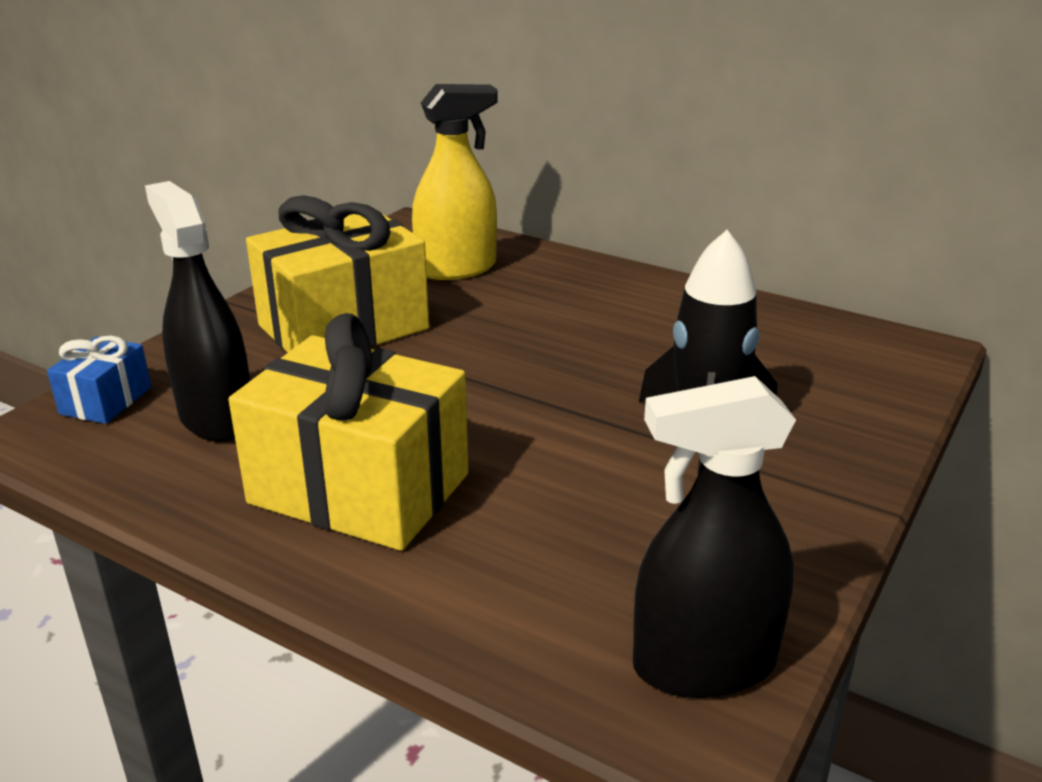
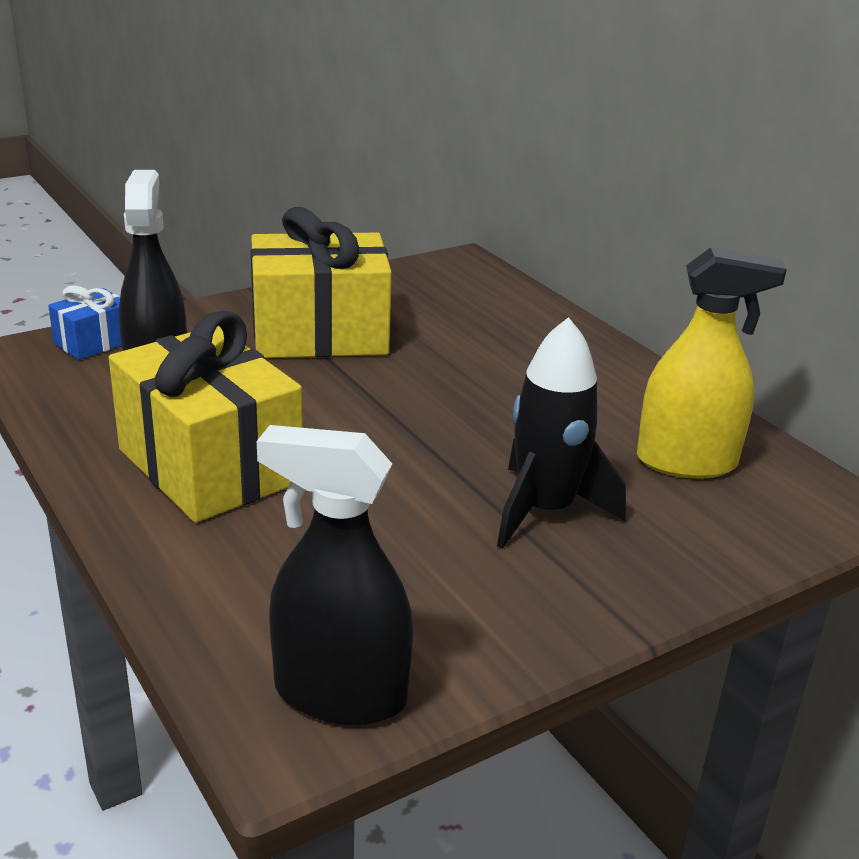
camera: 25 degrees right, 0 degrees up
(457, 269) = (464, 309): yellow spray bottle -> yellow spray bottle (686, 462)

